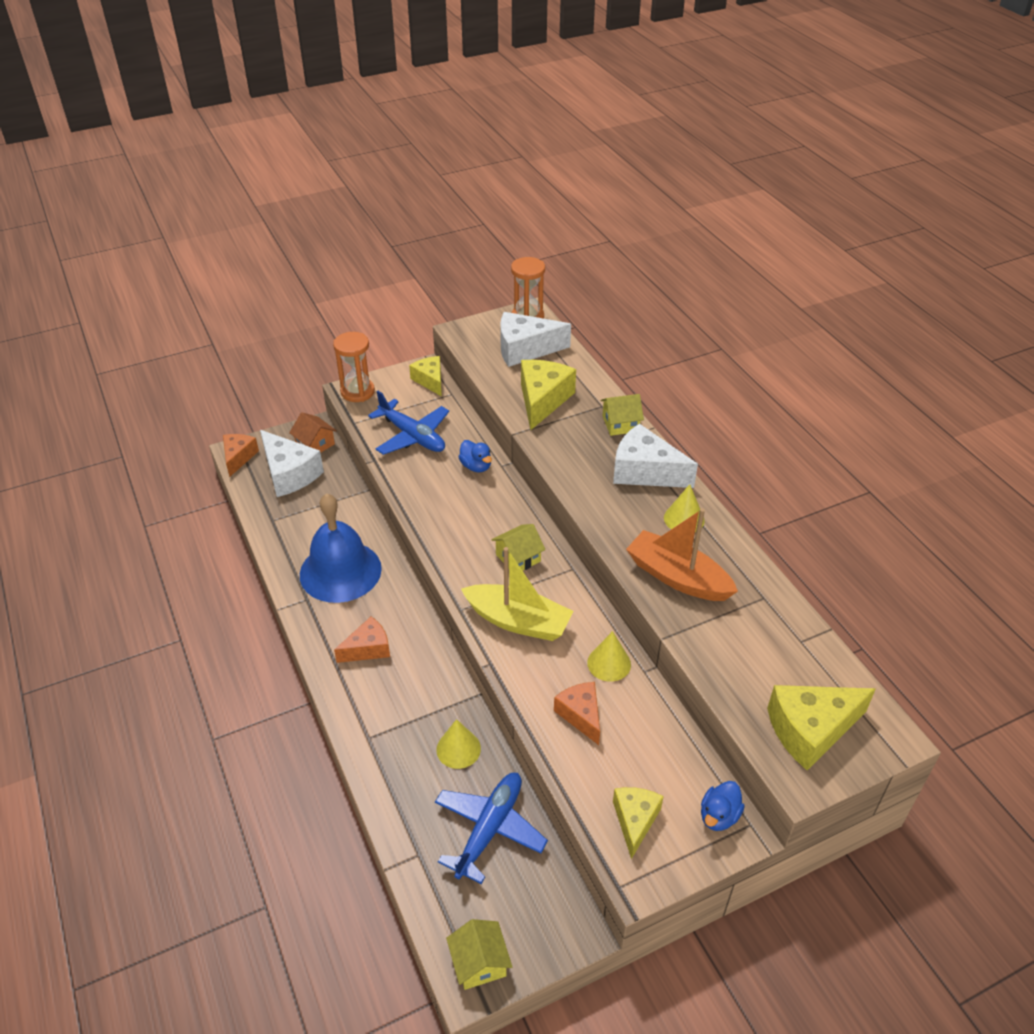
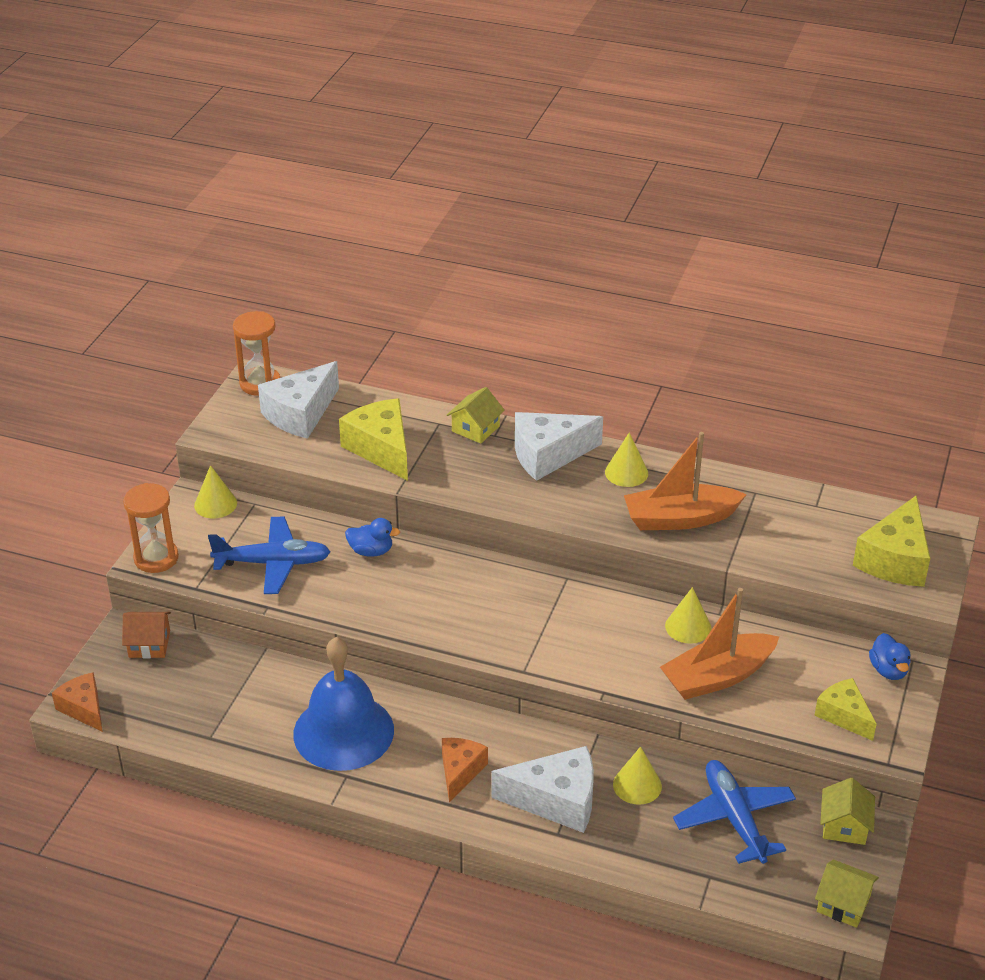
camera: 45 degrees left, 5 degrees down
(289, 474) = (164, 687): white cheese -> white cheese (556, 800)
(430, 380) = (215, 504): yellow cheese -> yellow cone
(518, 558) = (513, 600): yellow house -> yellow house (844, 826)
(518, 621) = (581, 646): yellow boat -> none
(581, 715) = (717, 677): orange cheese -> orange boat

